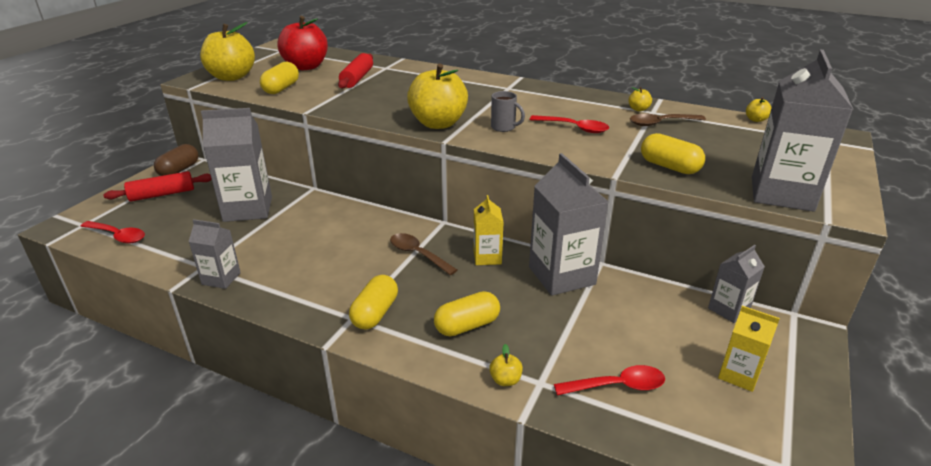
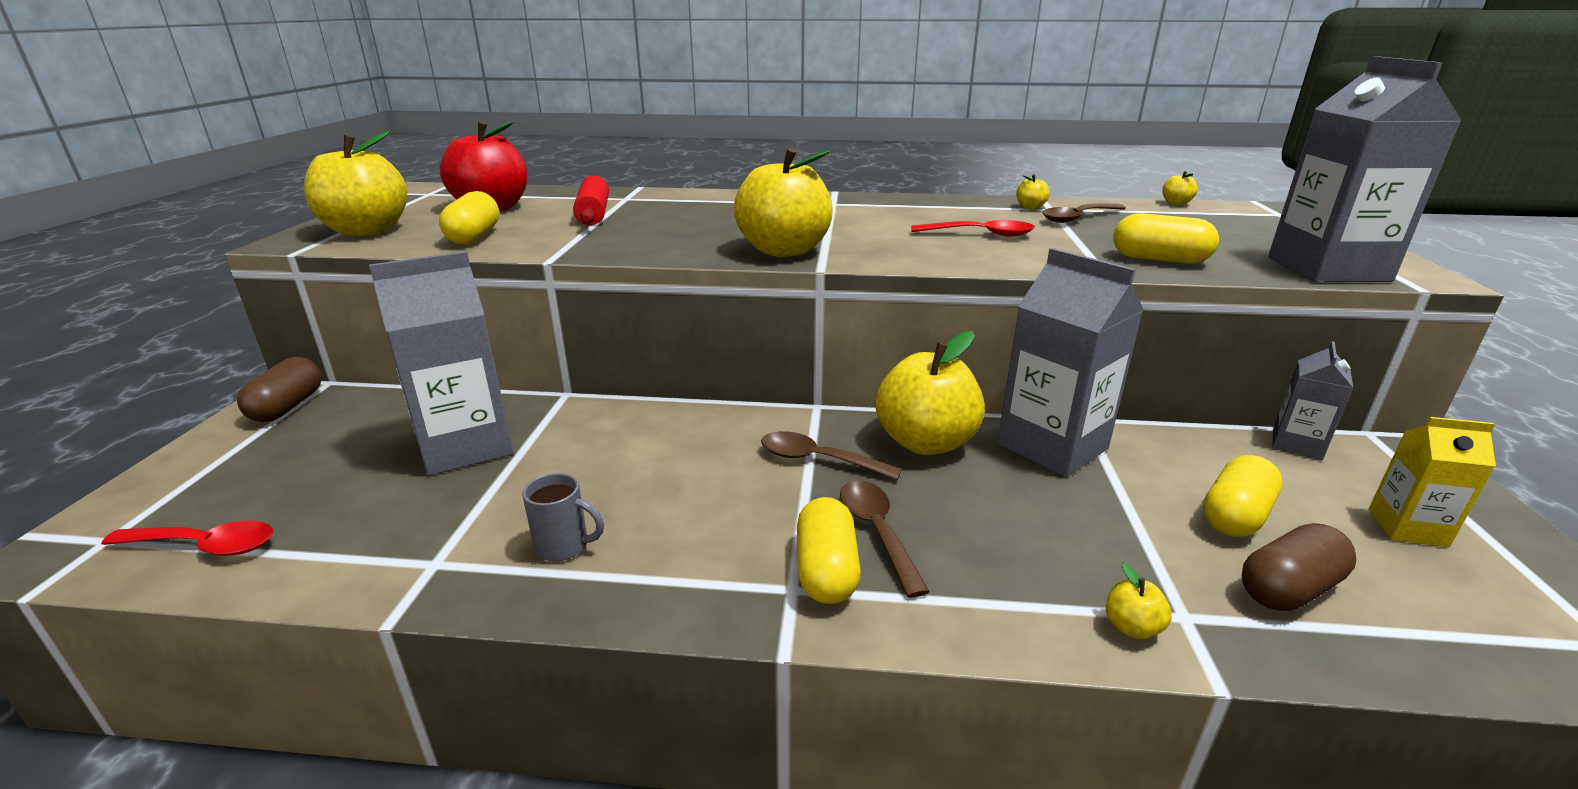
camera: 20 degrees left, 5 degrees down
(162, 194) = (272, 452): red rolling pin -> none
(221, 278) = (486, 578): grey carton -> none
(417, 300) = (877, 531): none -> brown spoon
(467, 326) = (991, 553): yellow capsule -> yellow capsule (1235, 516)
(487, 257) = (925, 442): yellow carton -> yellow apple
(504, 127) = (886, 244): grey mug -> grey mug (564, 546)
(617, 386) = (1288, 589): red spoon -> brown capsule

